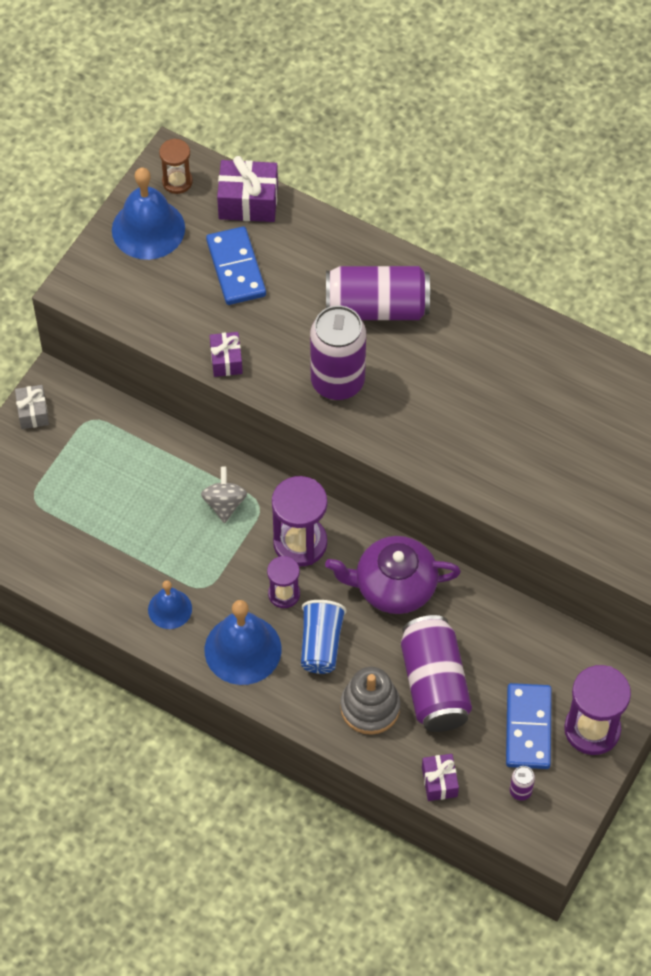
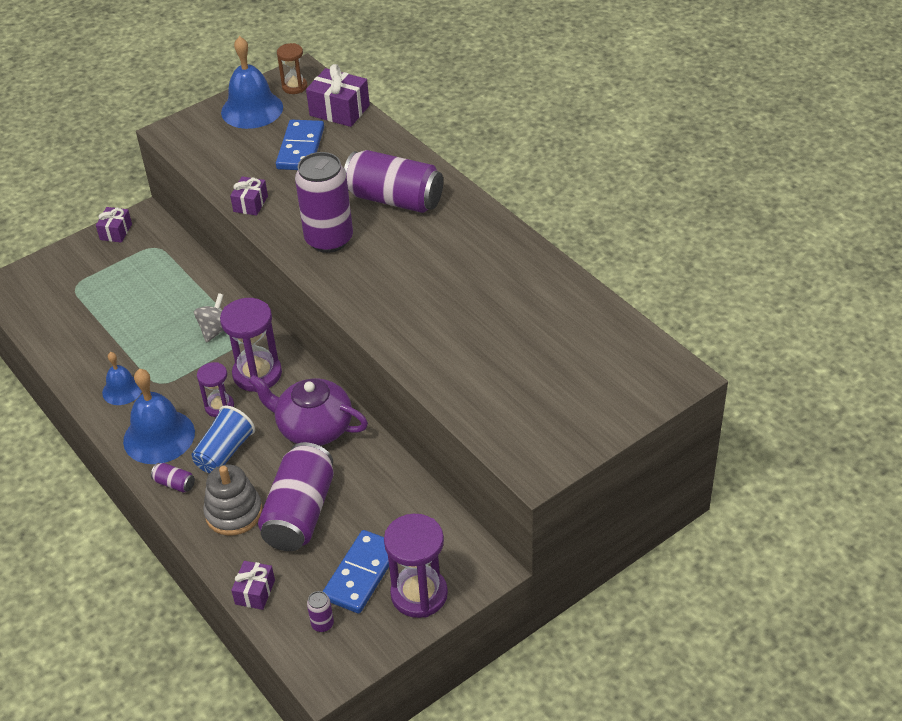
camera: 25 degrees right, 15 degrees down
(33, 412) = (116, 232): grey gift -> purple gift
(292, 696) = (174, 484): none -> purple can

